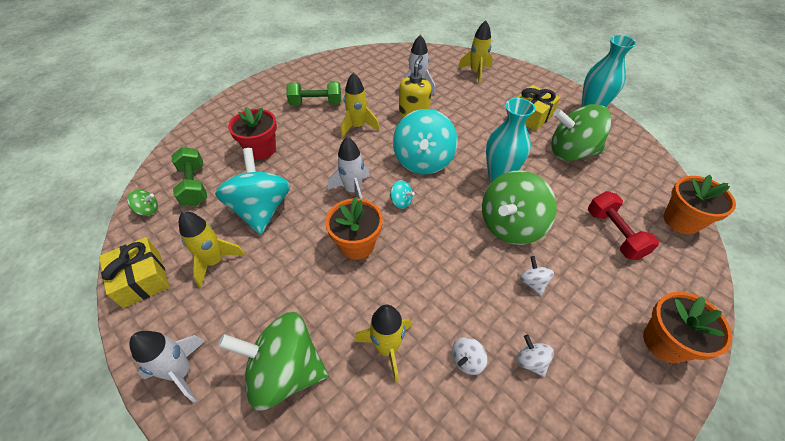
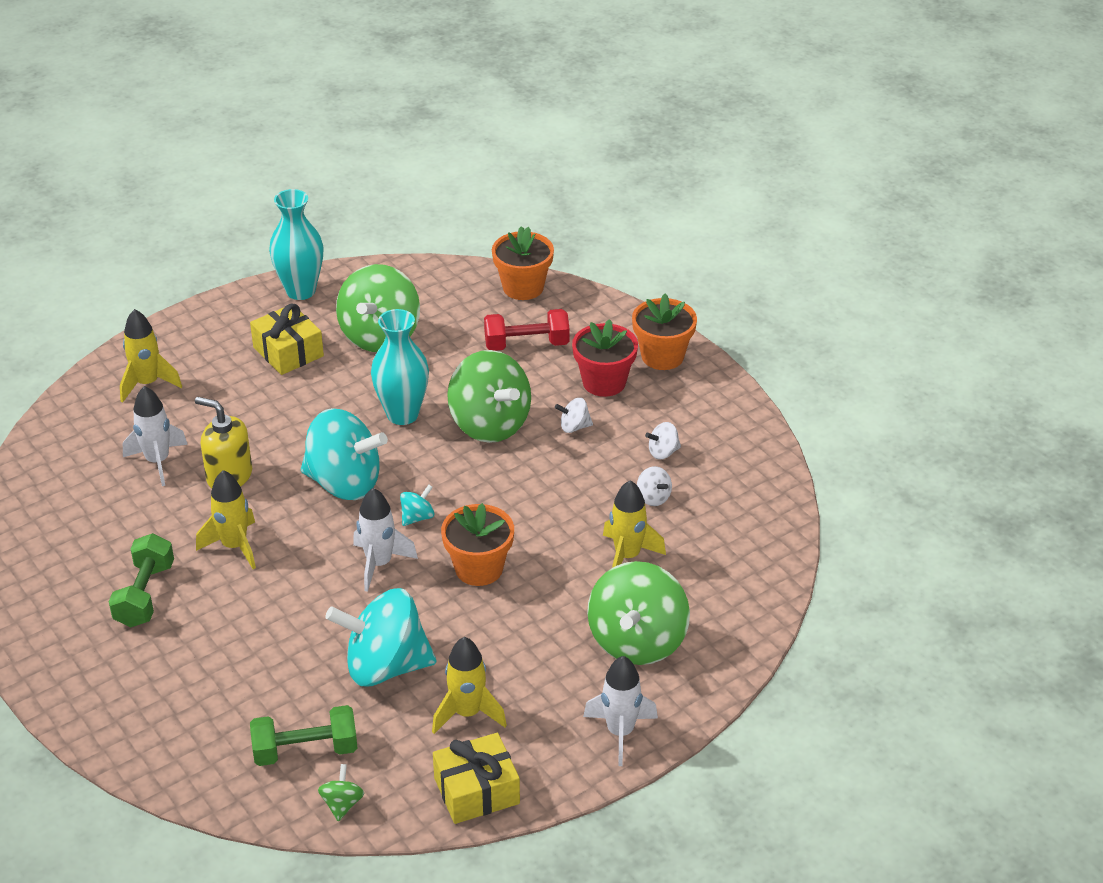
camera: 80 degrees left, 10 degrees down
(261, 150) = (246, 669): red flower pot -> red flower pot (604, 382)

